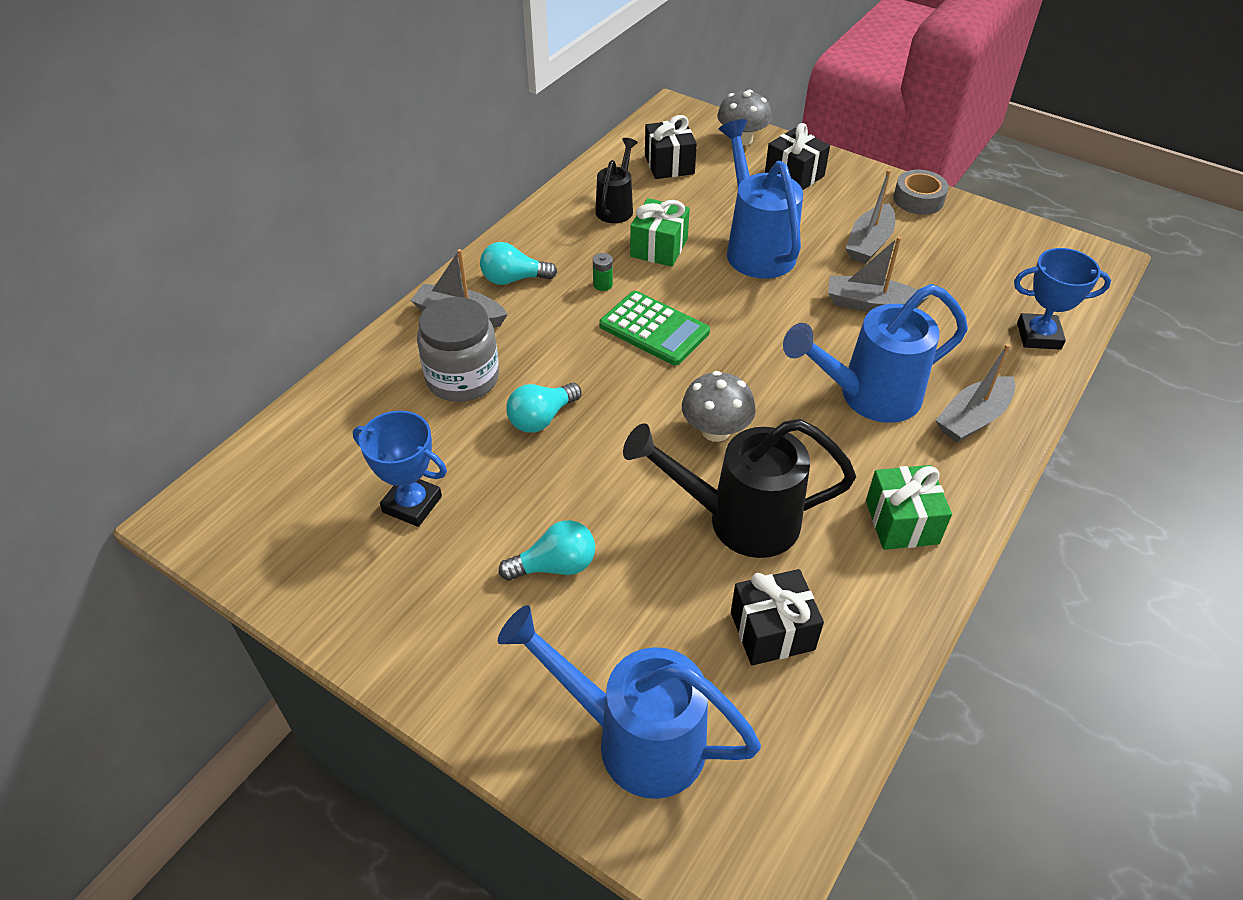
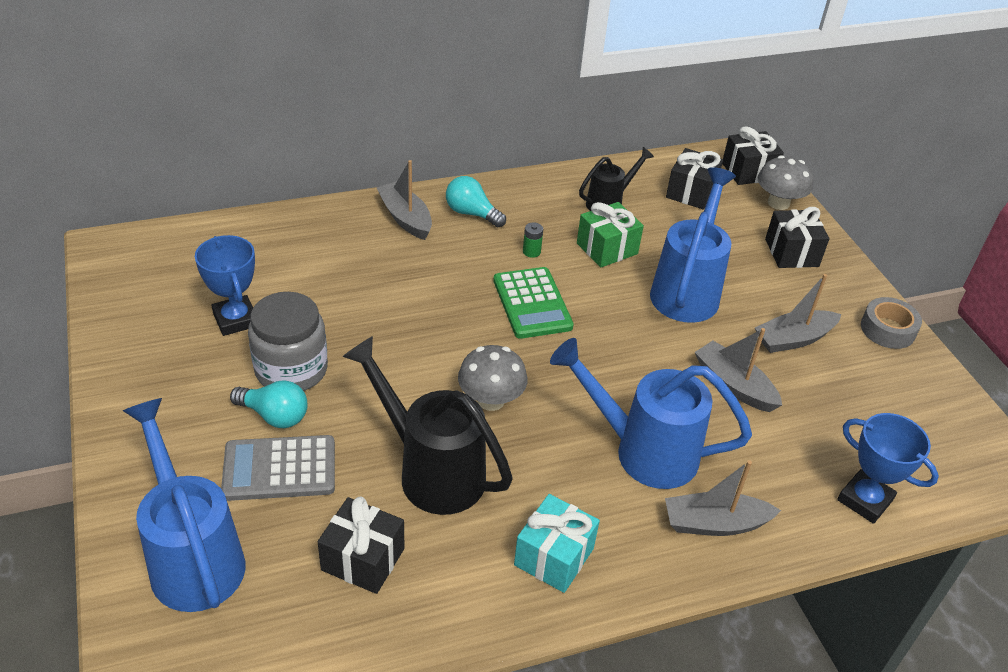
camera: 35 degrees right, 5 degrees down
(462, 378) = (359, 260): grey jar -> grey jar (291, 369)
(541, 418) = (379, 316): turquoise light bulb -> none
(615, 608) = (279, 469): none -> grey calculator
(692, 124) = (748, 171): none -> black gift
(901, 522) = (554, 557): green gift -> turquoise gift

